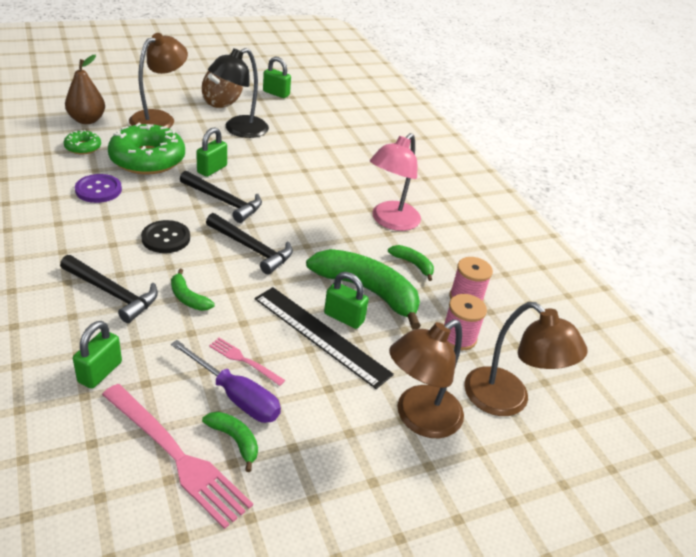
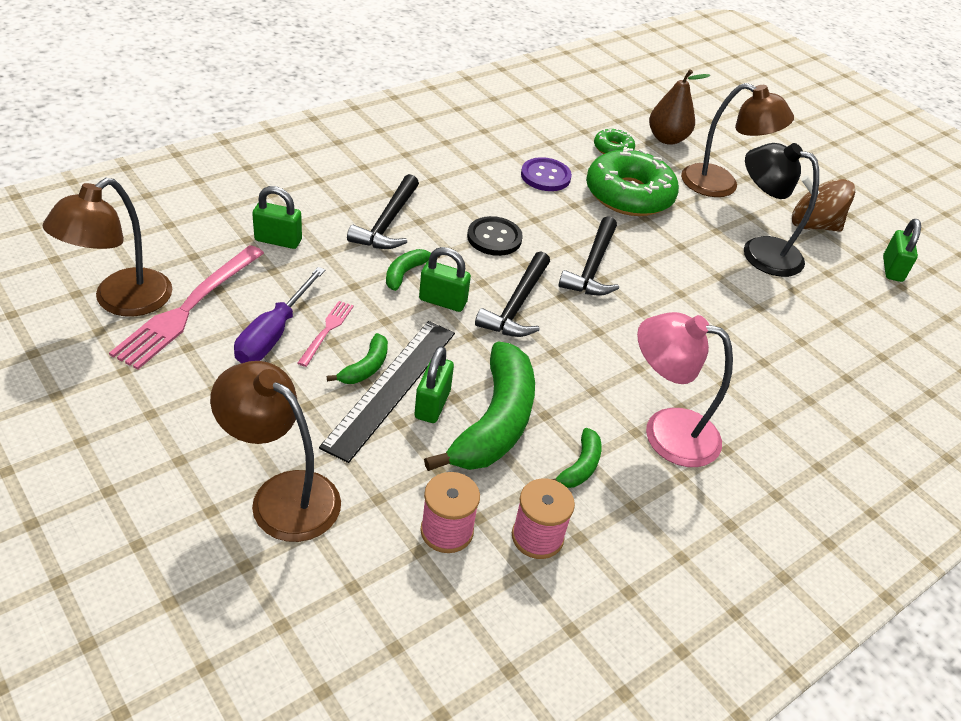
camera: 75 degrees right, 5 degrees up
(212, 169) = (650, 245): green padlock -> green padlock (443, 301)
(235, 440) = (215, 343): green banana -> green banana (366, 367)
(507, 400) = (341, 595): brown lamp -> brown lamp (121, 301)

